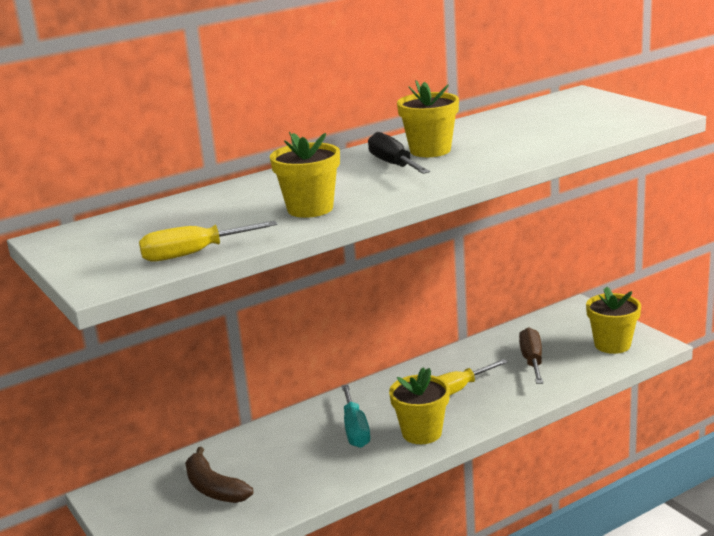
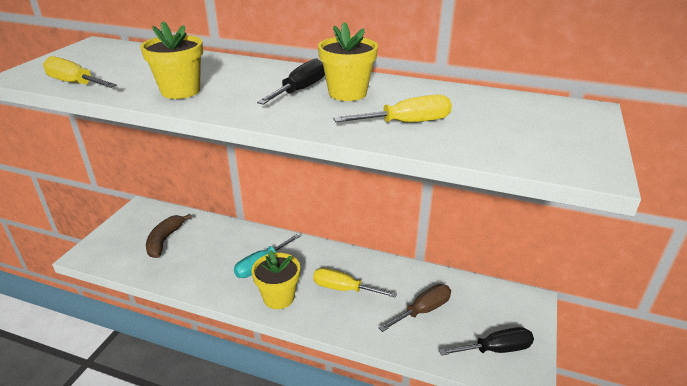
camera: 50 degrees right, 10 degrees up
(521, 144) = (407, 123): none -> yellow screwdriver
(612, 345) = (496, 349): yellow flower pot -> black screwdriver

